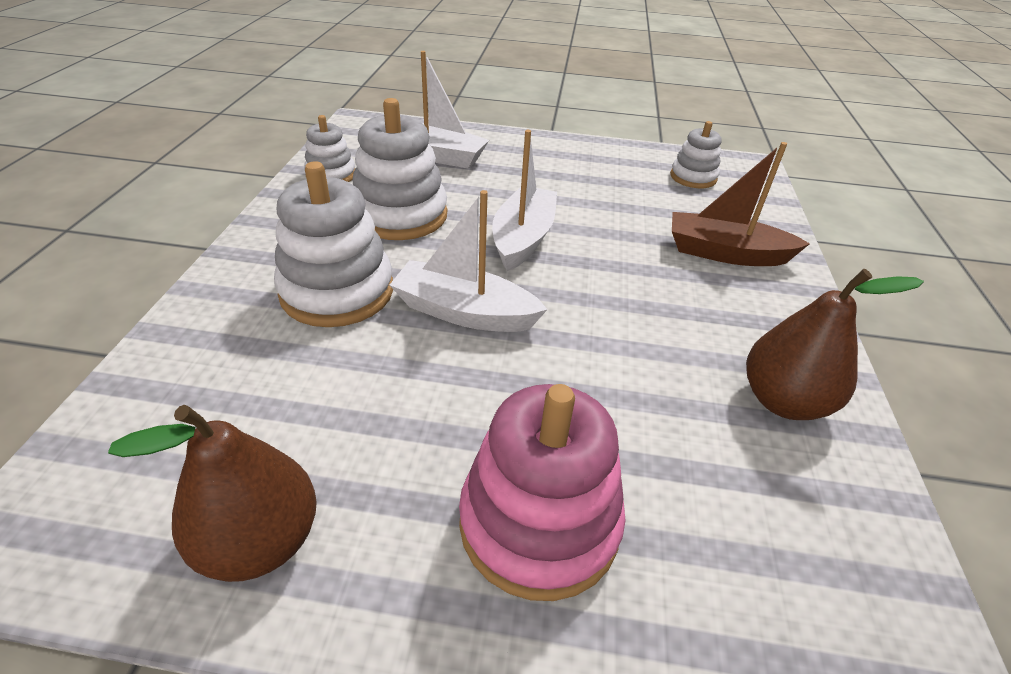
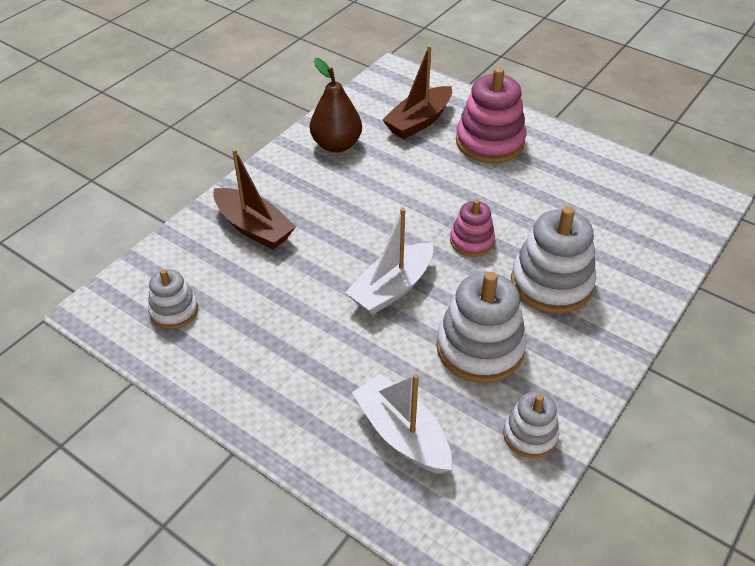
camera: 150 degrees left, 5 degrees up
(260, 541) = (605, 170): brown pear -> none
(464, 312) = (472, 241): white boat -> pink stacking toy
(715, 523) = (419, 121): none -> brown boat

